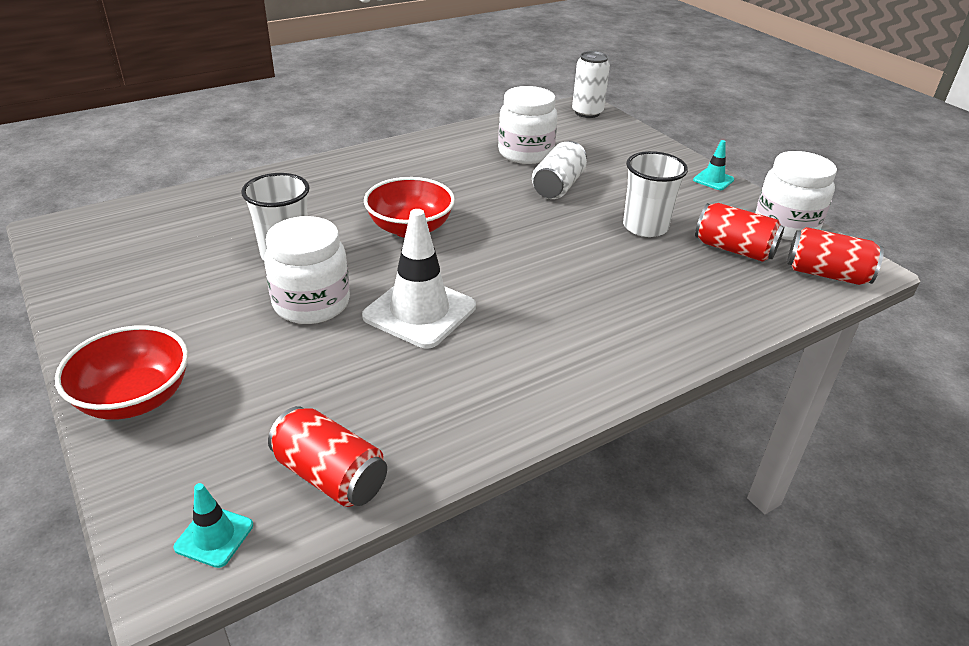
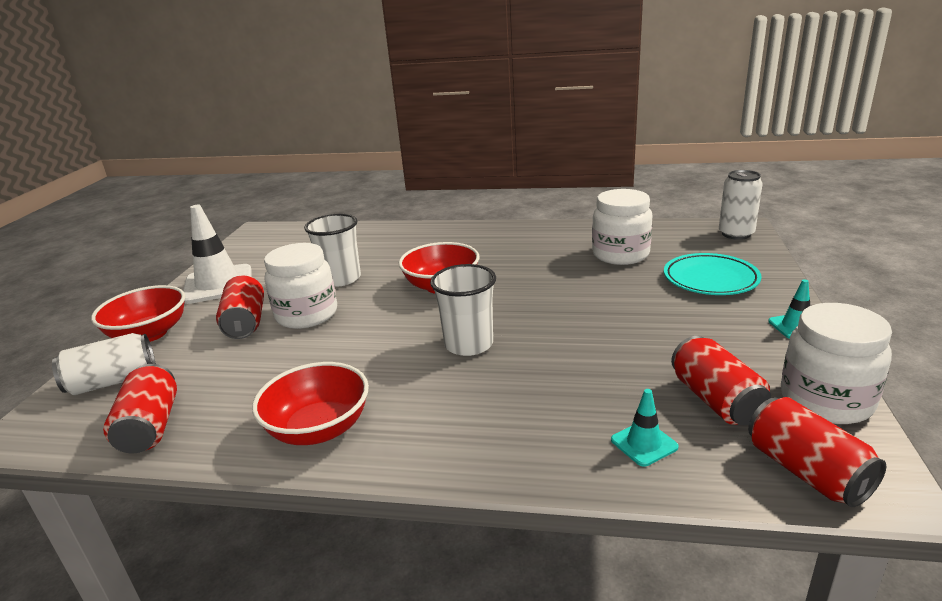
camera: 45 degrees right, 10 degrees down
(214, 536) = (58, 428): turquoise traffic cone -> turquoise traffic cone (644, 443)
(250, 338) = (245, 323): none -> red can
(419, 312) = (358, 345): white traffic cone -> white traffic cone (218, 284)
(503, 394) = (319, 429): none -> red bowl
(558, 186) = (610, 288): white can -> white can (113, 381)
(619, 158) = (710, 279): none -> turquoise plate
(645, 227) = (644, 346): white cup -> white cup (469, 344)

